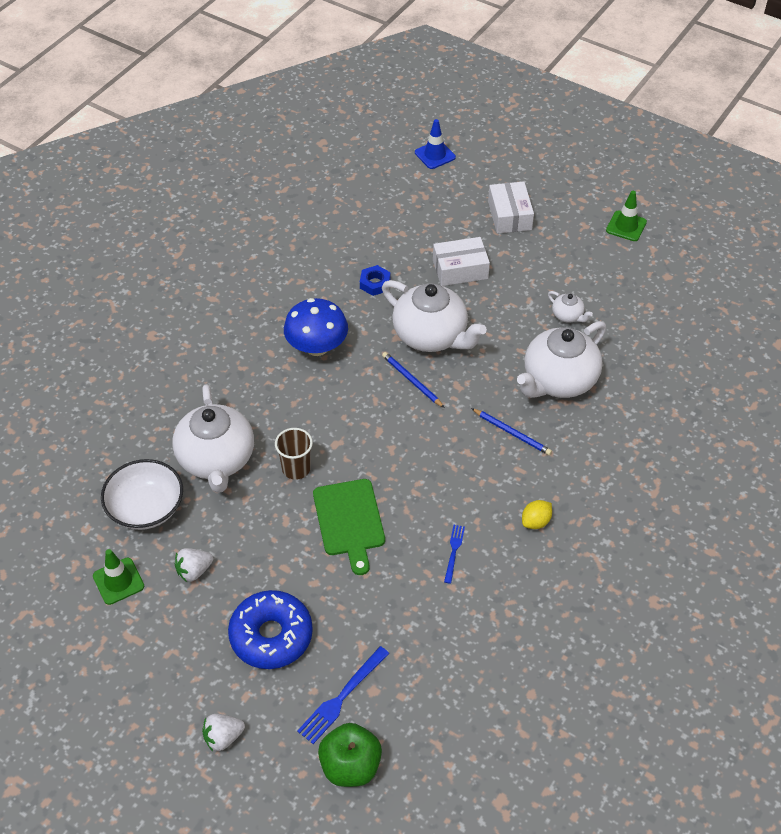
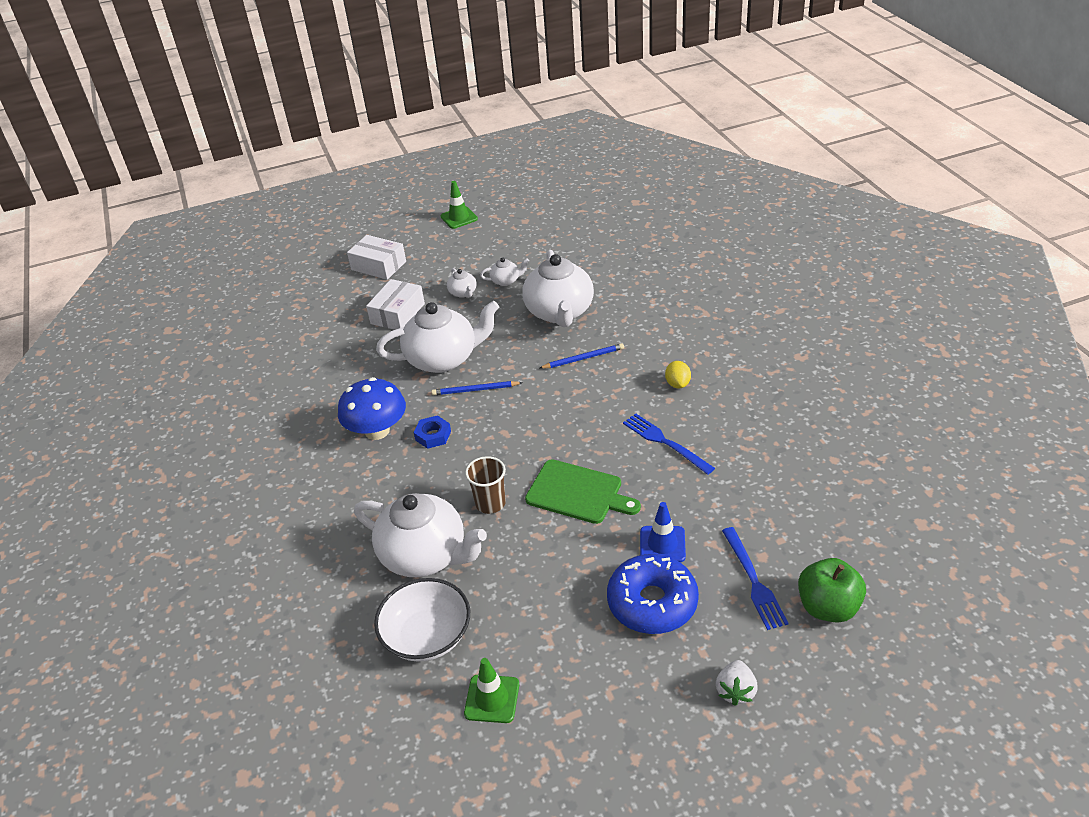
camera: 50 degrees left, 10 degrees down
(194, 571) = (533, 629): white strawberry -> none
(375, 283) = (353, 366): blue nut -> blue nut (433, 435)
(435, 155) = (269, 275): blue traffic cone -> blue traffic cone (662, 544)
(454, 551) = (665, 442): blue fork -> blue fork, size x1.66
(525, 296) = (463, 293): none -> white teapot

